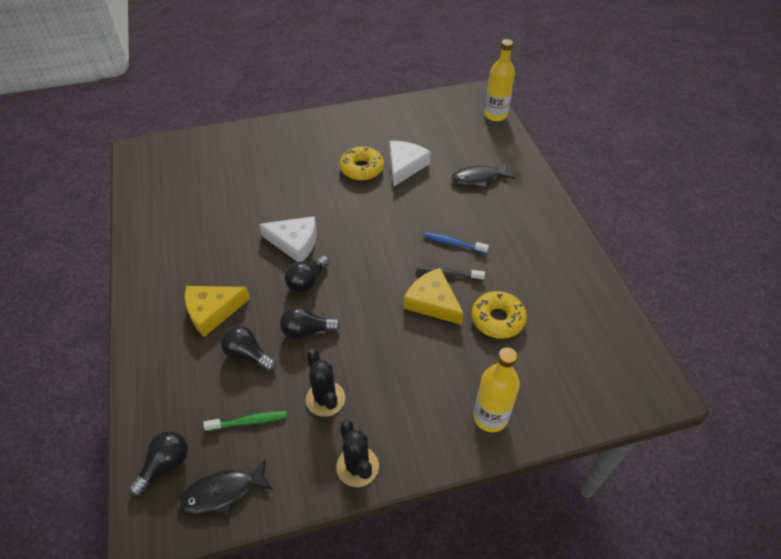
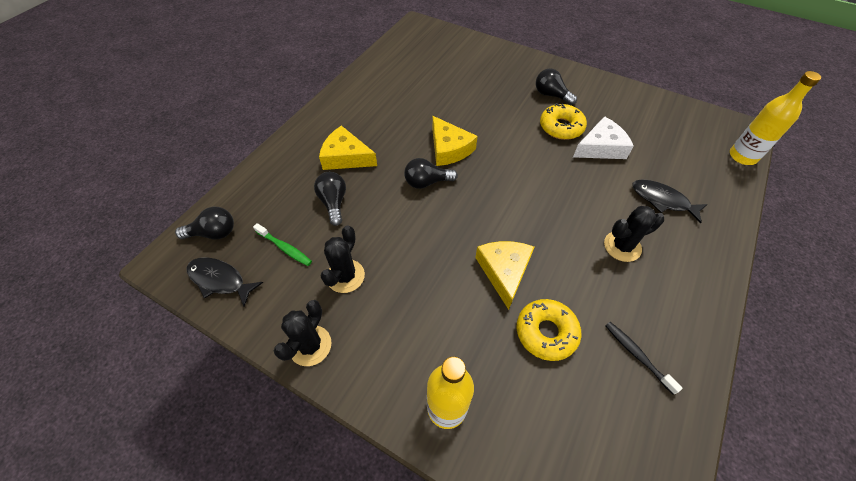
camera: 45 degrees right, 5 degrees up
(295, 243) = (449, 149): white cheese -> yellow cheese
(306, 331) = (387, 217): black light bulb -> black light bulb (551, 95)
(447, 274) = (542, 259): black toothbrush -> black toothbrush (637, 355)
(453, 243) = (576, 238): blue toothbrush -> none
(485, 228) = (622, 246): none -> black cactus

